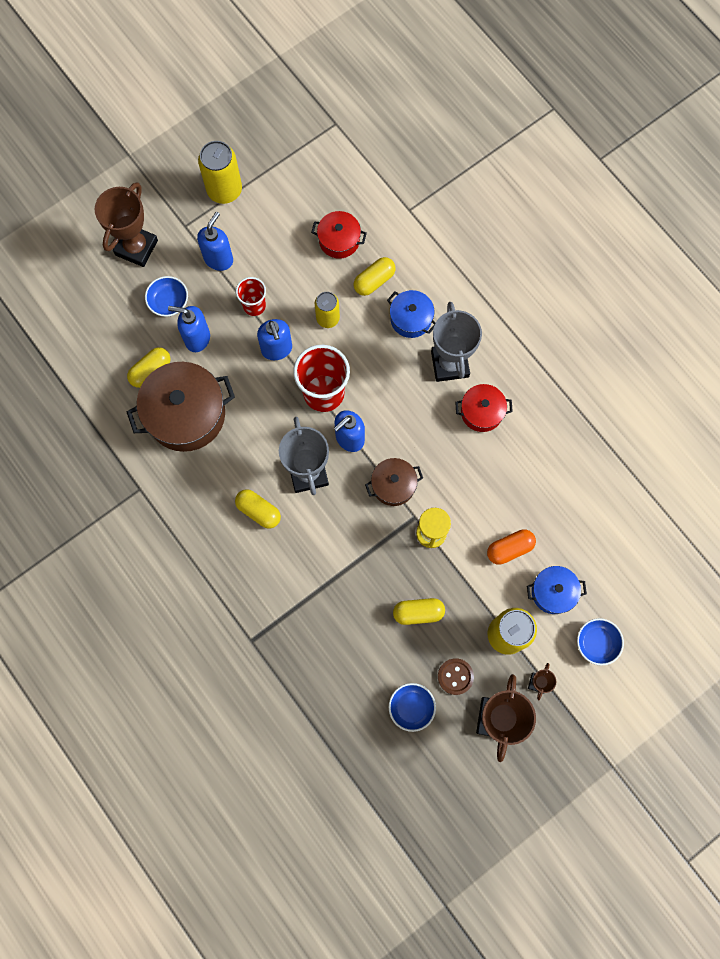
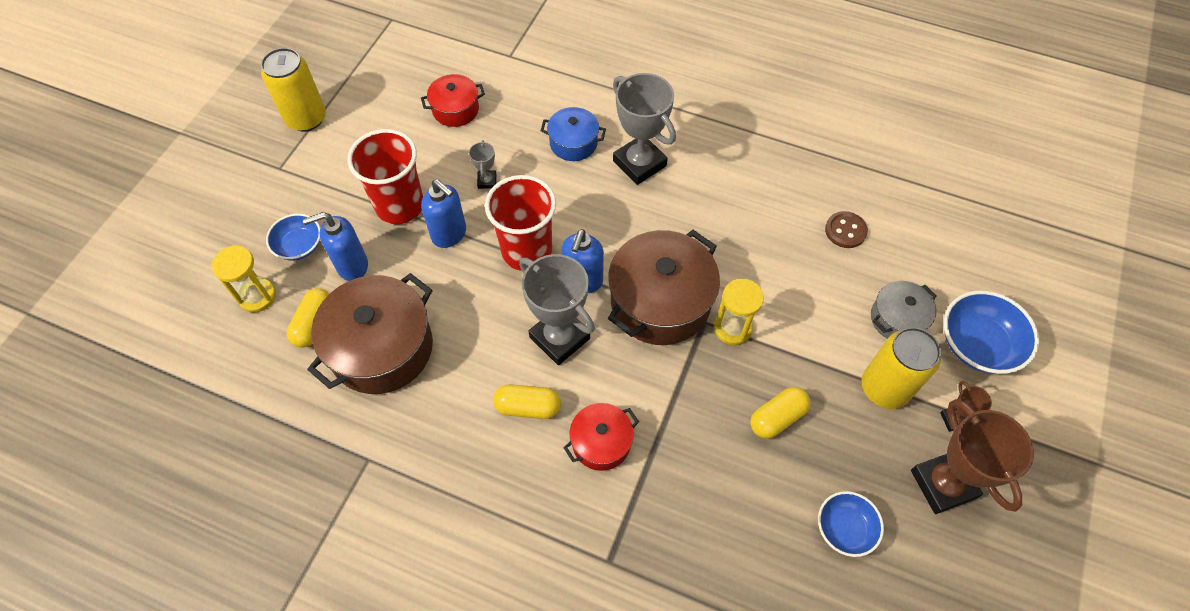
camera: 30 degrees left, 15 degrees down
(123, 328) = (257, 296): none -> yellow hourglass
(136, 247) = (233, 211): brown trophy -> none
(219, 259) = (335, 181): blue soap dispenser -> none
(254, 306) = (400, 206): red cup -> red cup, size x1.77
(327, 318) = (487, 181): yellow can -> grey trophy
(374, 281) = (514, 127): yellow capsule -> none
(393, 485) = (660, 302): brown pot -> brown pot, size x1.86
(455, 676) = (866, 464): brown button -> brown button (845, 231)
(481, 412) = (701, 190): red pot -> red pot (601, 442)
(509, 548) = (822, 300): orange capsule -> none
(553, 592) = (897, 319): blue pot -> grey pot
(596, 643) = (977, 344): blue bowl -> blue bowl, size x1.58

